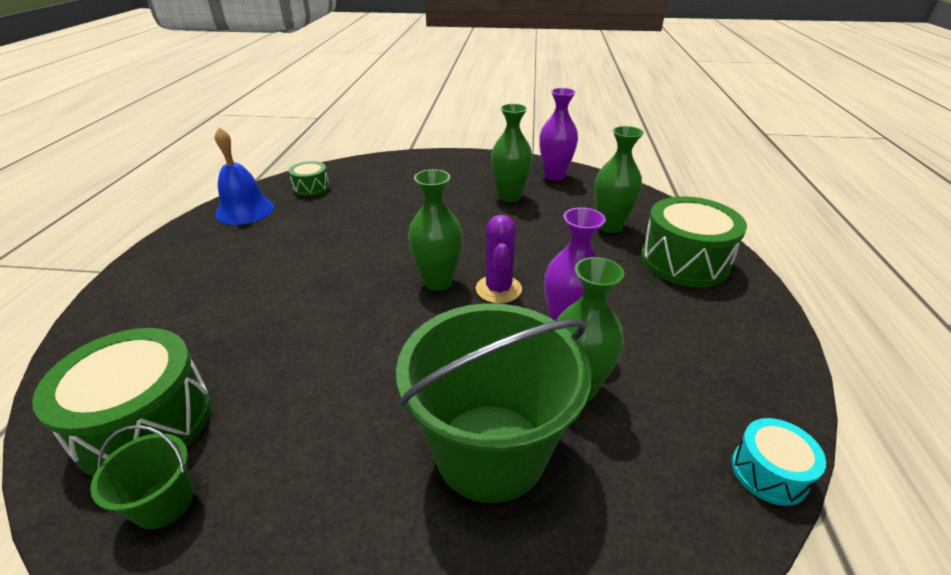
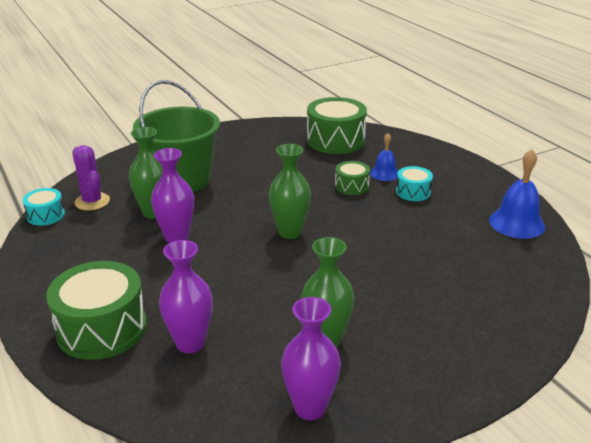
camera: 145 degrees right, 5 degrees down
(164, 503) = (289, 133): green bucket -> none
(223, 313) = (384, 173): none -> blue bell
(250, 273) = (413, 192): none -> turquoise drum
(311, 188) = (520, 264): green drum -> green drum (351, 186)
(498, 289) = (243, 244): purple cactus -> purple cactus (92, 202)
(610, 226) = (190, 343): green vase -> purple vase

